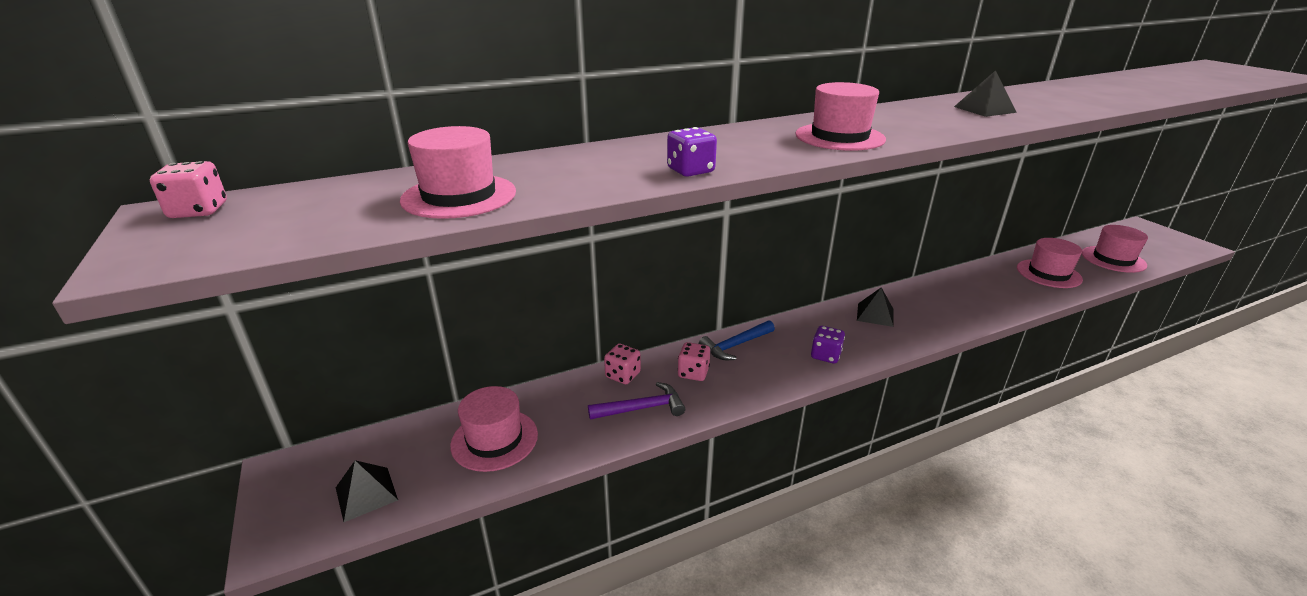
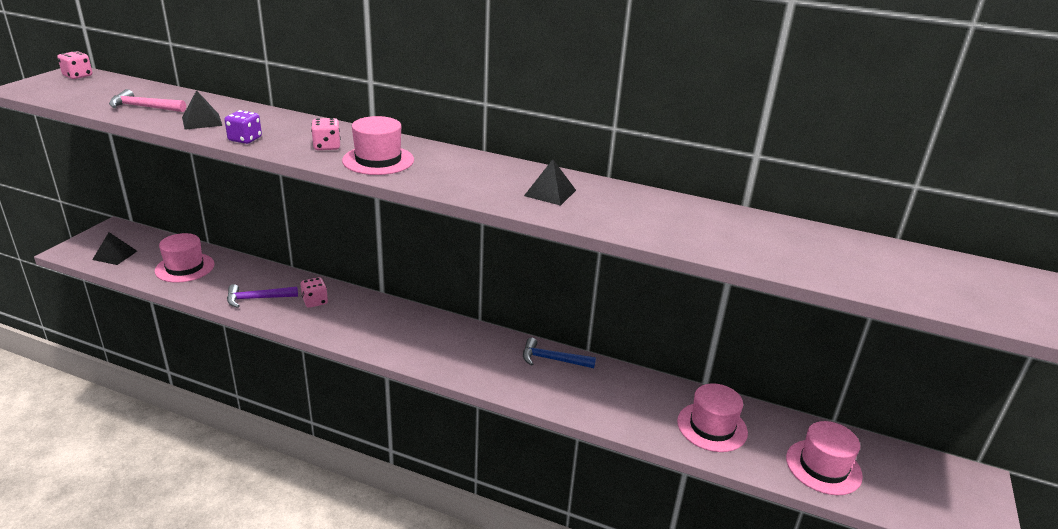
camera: 45 degrees right, 0 degrees up
(459, 196) = (144, 107): pink hat -> pink hammer
(623, 375) = (285, 279): pink dice -> pink dice (327, 146)
(642, 408) = (257, 298): purple hammer -> purple hammer turned 135 degrees clockwise
(735, 345) = (367, 305): blue hammer -> blue hammer (552, 359)
(825, 355) = (397, 344): purple dice -> none
(875, 314) = (489, 349): black pyramid -> black pyramid (202, 121)

